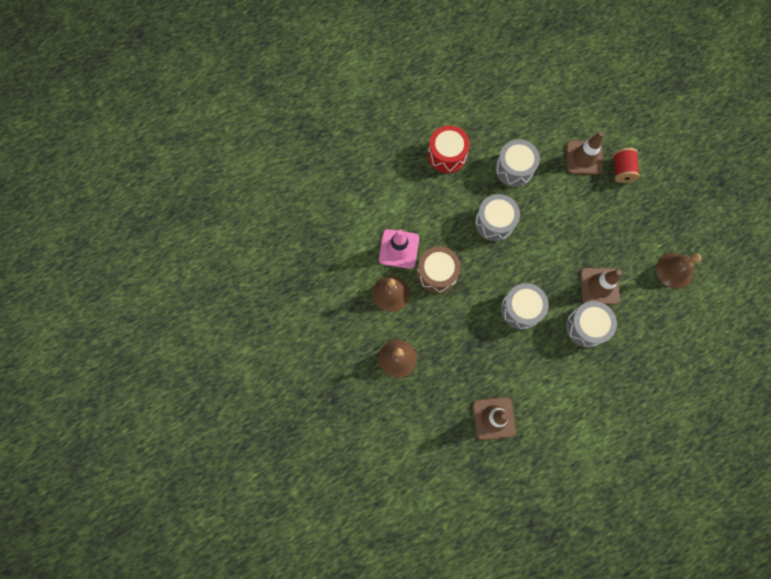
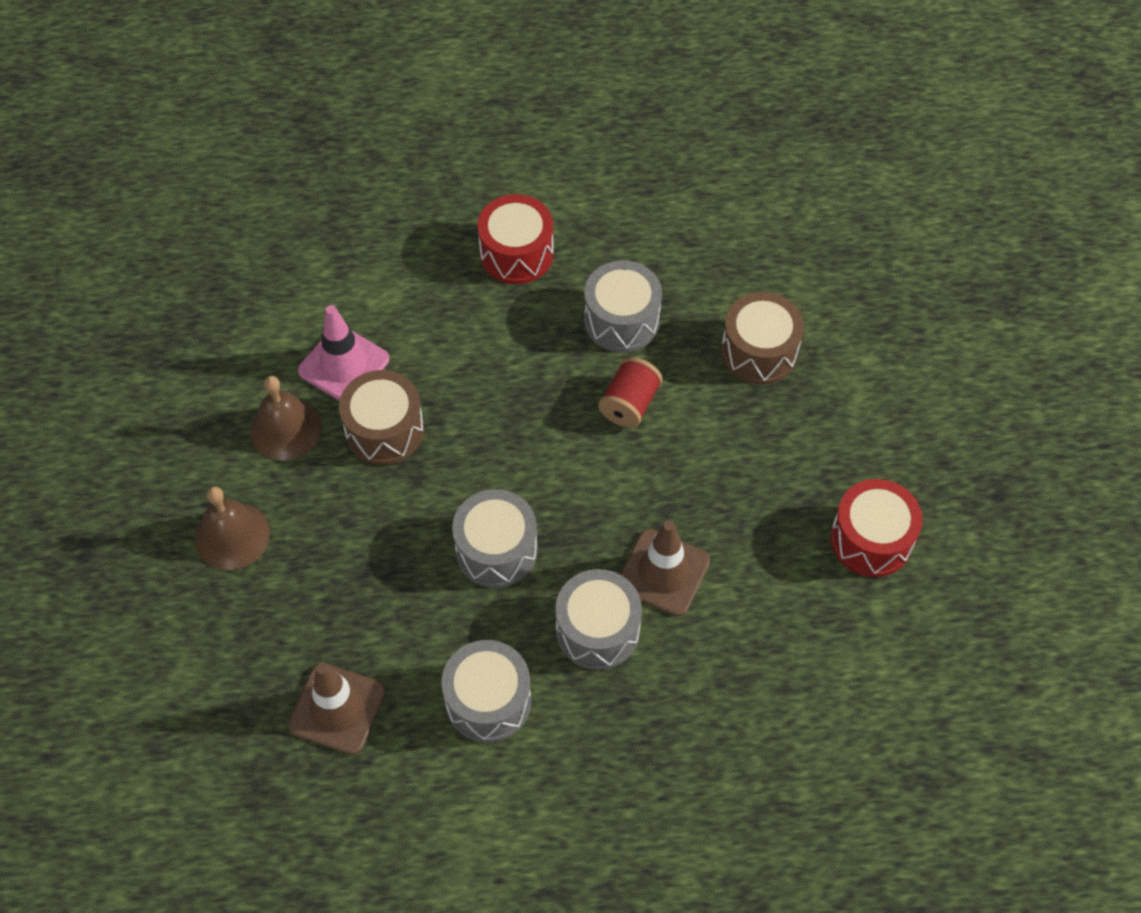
camera: 25 degrees right, 15 degrees down
(494, 222) = (535, 390): grey drum -> grey drum (488, 701)
(584, 157) = (759, 351): brown traffic cone -> brown drum
(622, 170) = (817, 399): red spool -> red spool (629, 404)
(674, 270) = (820, 605): brown bell -> none
(679, 229) = (871, 539): none -> red drum

